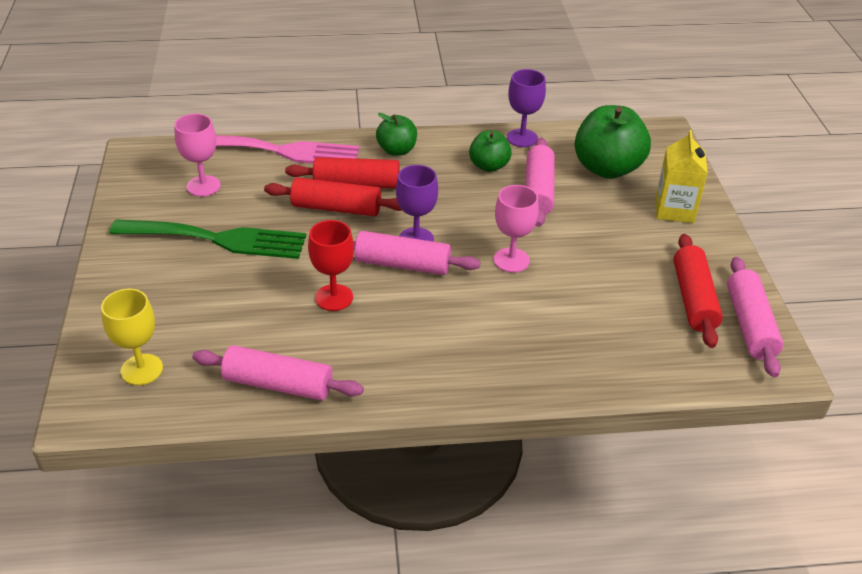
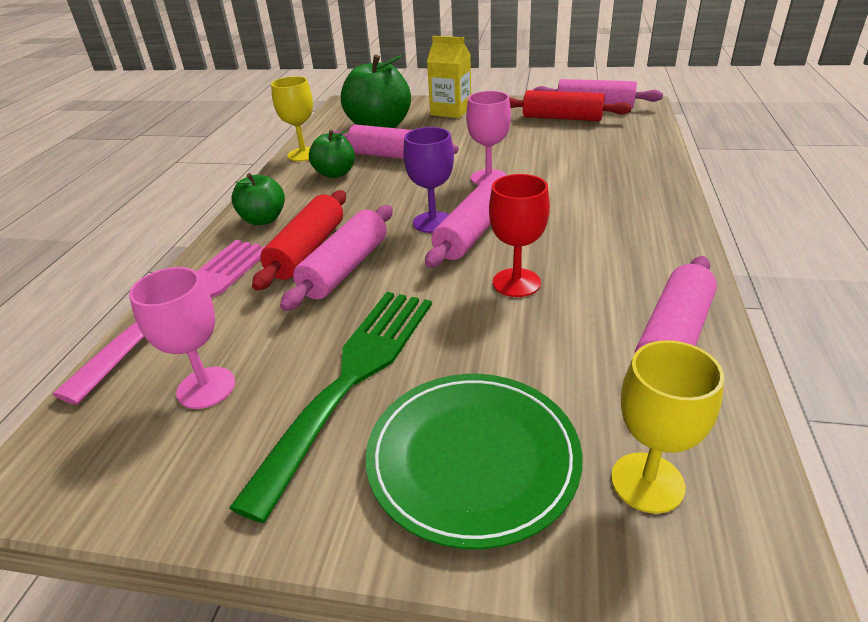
camera: 70 degrees left, 5 degrees down
(156, 299) = (472, 458): none -> green plate
(336, 208) = (345, 268): red rolling pin -> pink rolling pin
(522, 138) = (303, 154): purple goblet -> yellow goblet

